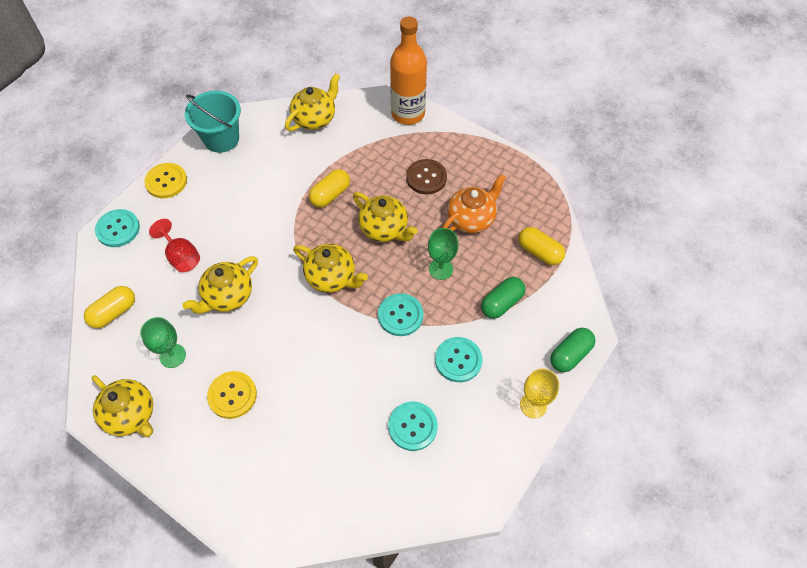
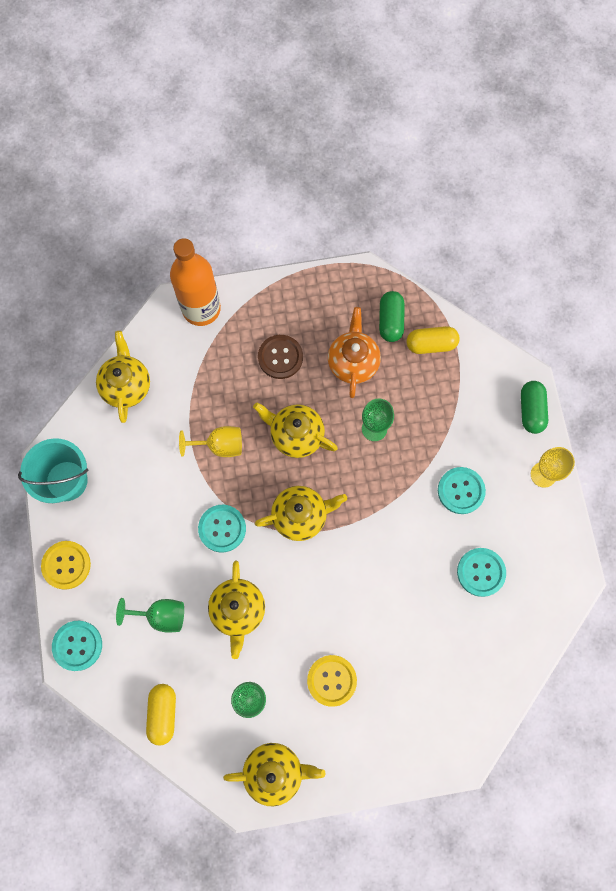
camera: 45 degrees left, 15 degrees up
(181, 257) = (161, 615): red goblet -> green goblet
(330, 195) = (220, 445): yellow capsule -> yellow goblet
(384, 229) = (296, 435): yellow teapot -> yellow teapot turned 150 degrees counterclockwise
(400, 315) = (384, 496): turquoise button -> turquoise button (222, 528)
(501, 303) = (446, 415): green capsule -> green capsule (390, 321)

